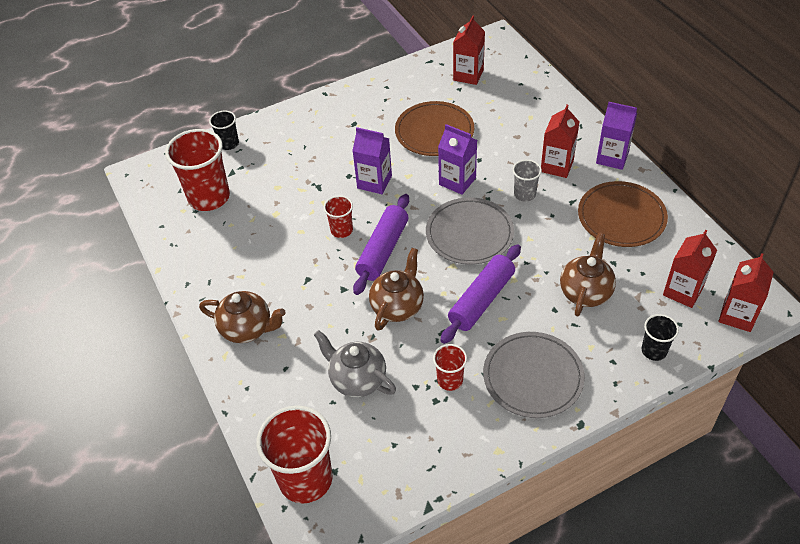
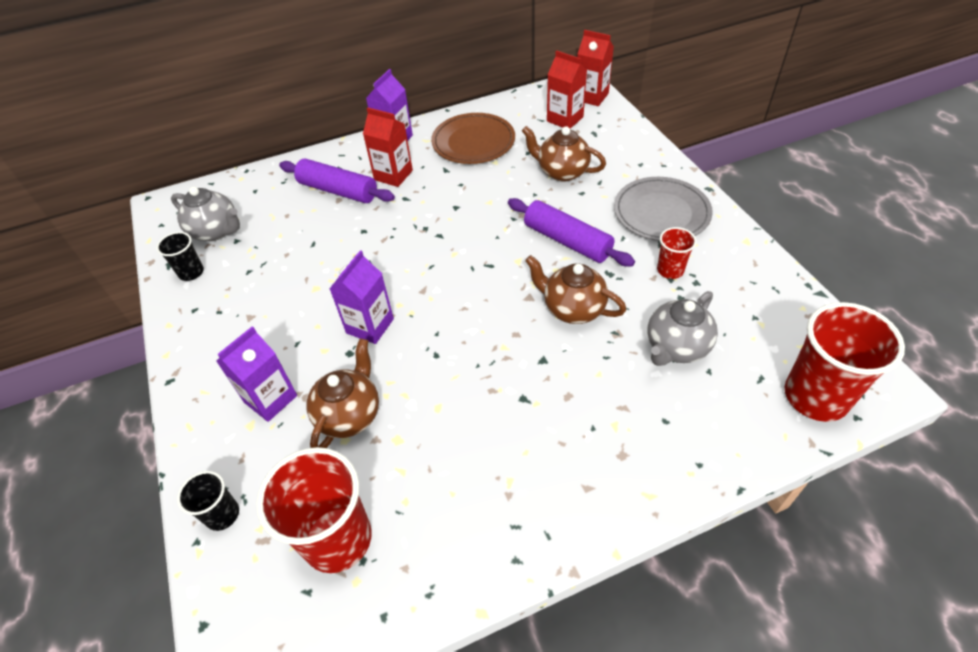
camera: 85 degrees left, 0 degrees up
(247, 329) = (604, 468): brown teapot -> brown teapot (349, 414)
(341, 230) = (445, 361): red cup -> none
(383, 250) = (486, 320): purple rolling pin -> purple rolling pin (338, 190)
(434, 132) = (302, 266): brown plate -> none
(457, 181) = (392, 250): purple carton -> purple carton (270, 399)
(468, 75) = (216, 231): red carton -> grey teapot
(469, 234) = (474, 245): grey plate -> none
(524, 194) = (427, 200): grey cup -> none
(654, 351) = (628, 141): black cup -> black cup (191, 272)

